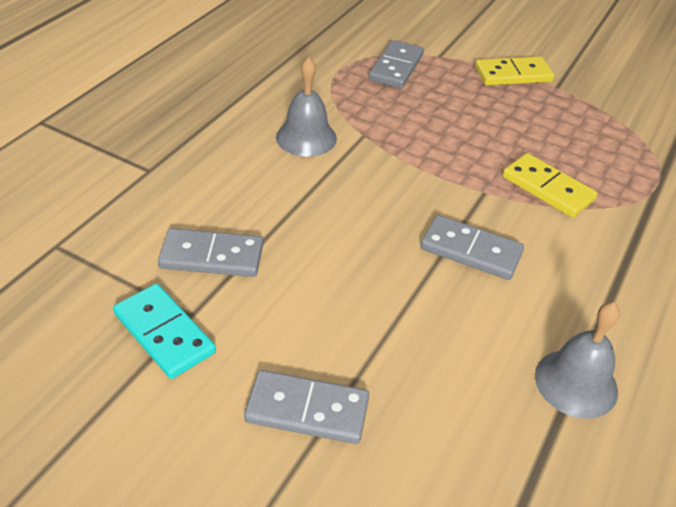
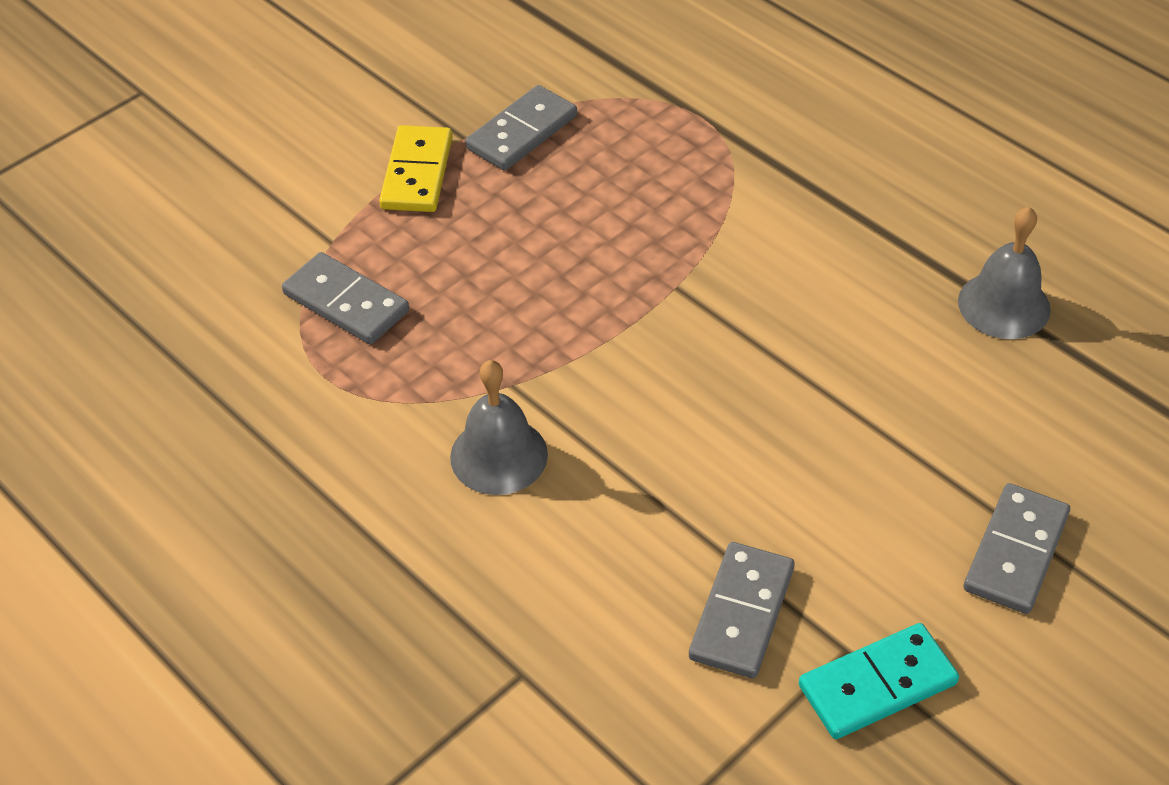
camera: 70 degrees left, 5 degrees up
(471, 250) = (785, 332): grey domino -> grey domino (522, 132)
(548, 188) = (685, 222): yellow domino -> none

